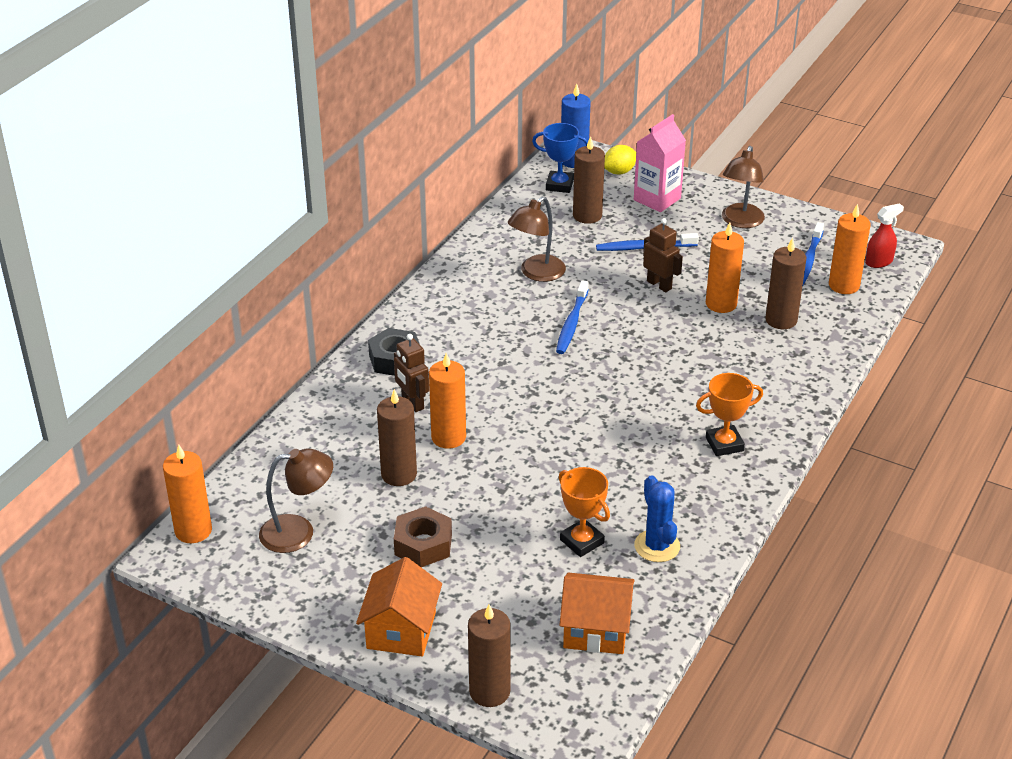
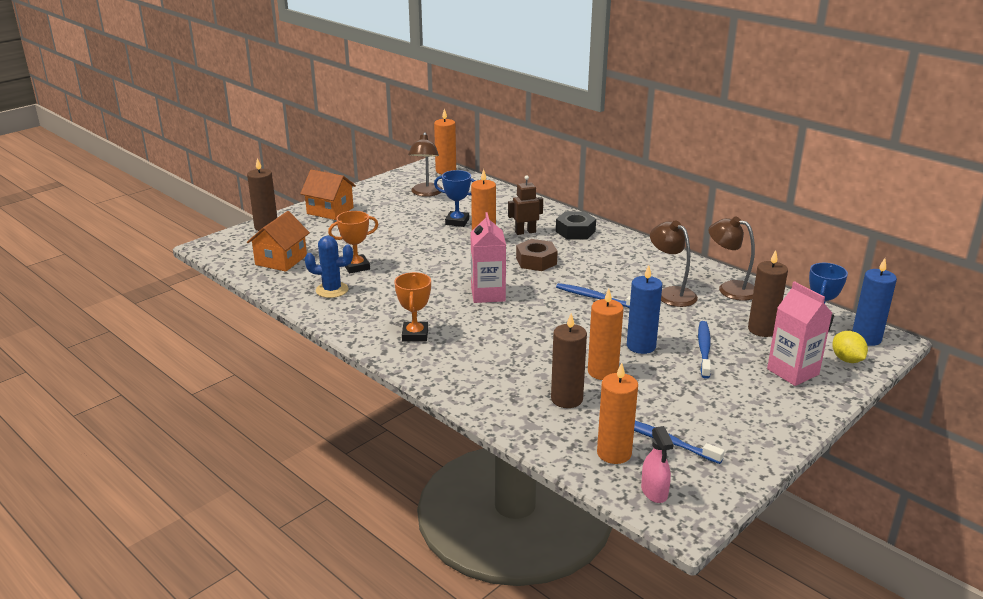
camera: 105 degrees right, 10 degrees down
(399, 474) = (457, 222): brown candle -> blue trophy
(423, 544) = (391, 222): brown nut -> brown nut (536, 261)
(602, 405) = (488, 294): none -> pink carton
(659, 285) = (641, 346): brown robot -> blue candle
(740, 222) = (746, 414): brown lamp -> brown lamp (730, 288)
(879, 261) = (654, 492): red spray bottle -> pink spray bottle

